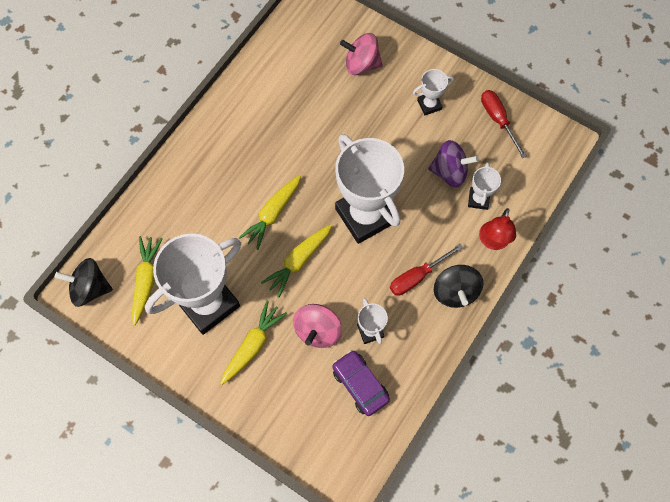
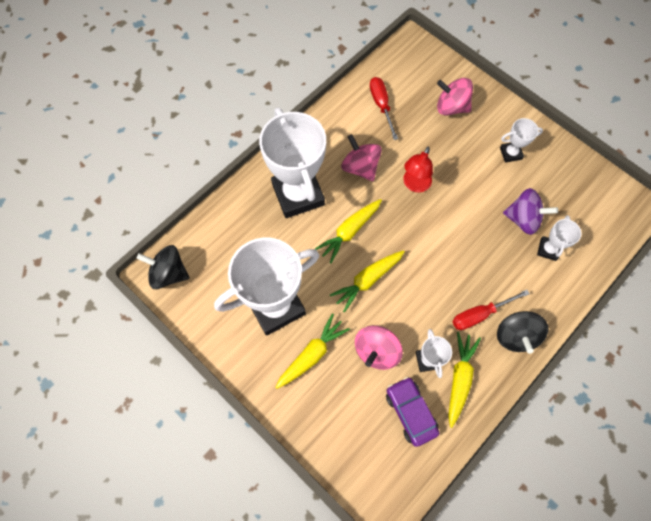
camera: 10 degrees right, 0 degrees up
(146, 281) = (222, 275): yellow carrot -> yellow carrot (459, 379)
(274, 144) = (360, 167): none -> pink spinning top
(365, 215) = (437, 247): white trophy -> white trophy (298, 194)
(493, 242) = (558, 293): red lamp -> red lamp (414, 185)
(498, 120) = (575, 177): red screwdriver -> red screwdriver (381, 105)

